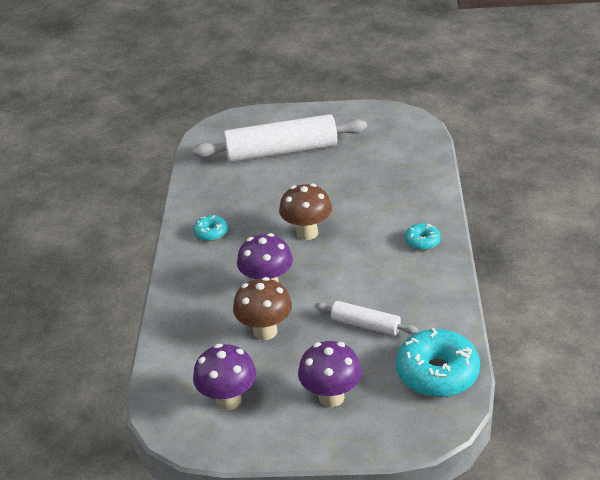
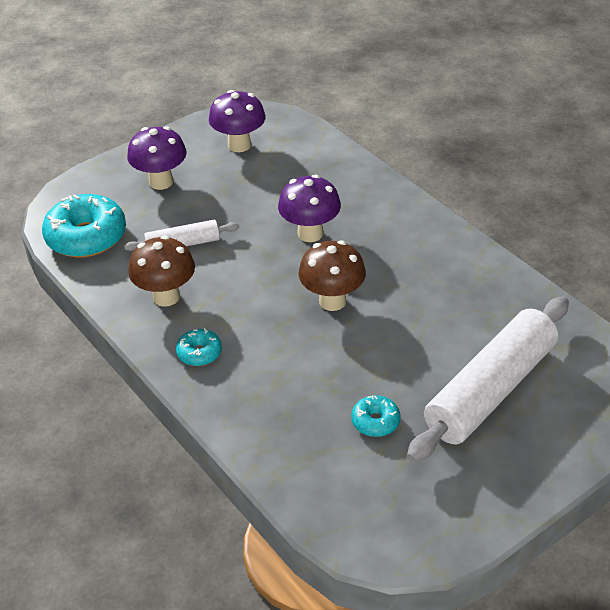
camera: 140 degrees right, 5 degrees up
(211, 233) = (428, 252): turquoise donut -> turquoise donut (375, 421)
(265, 331) = (266, 198): brown mushroom -> brown mushroom (166, 297)

